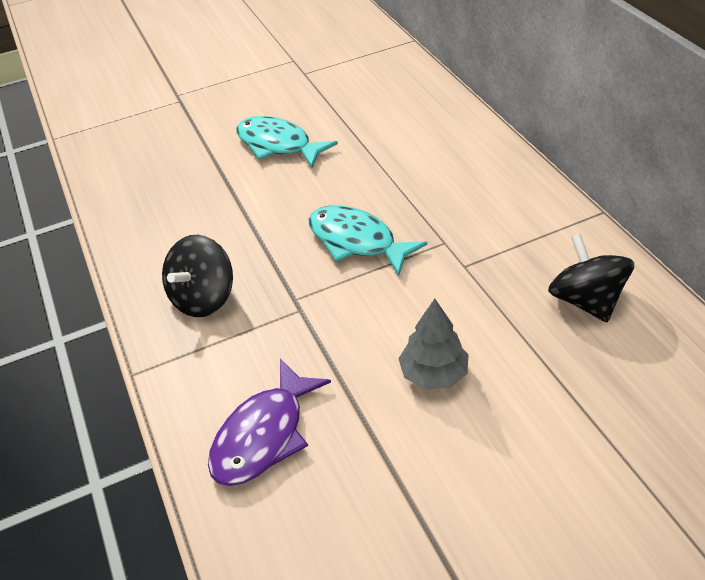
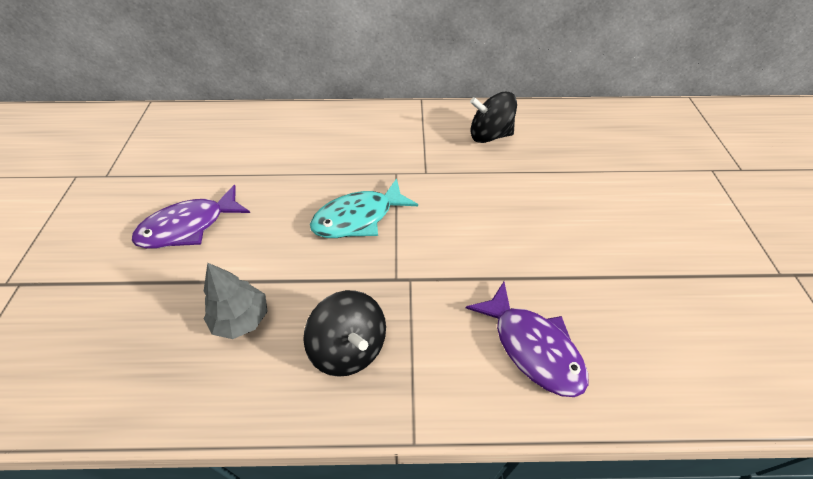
camera: 70 degrees left, 5 degrees up
(278, 145) = (189, 226): turquoise fish -> purple fish
(433, 374) = (515, 224): grey tree -> grey tree (241, 319)

